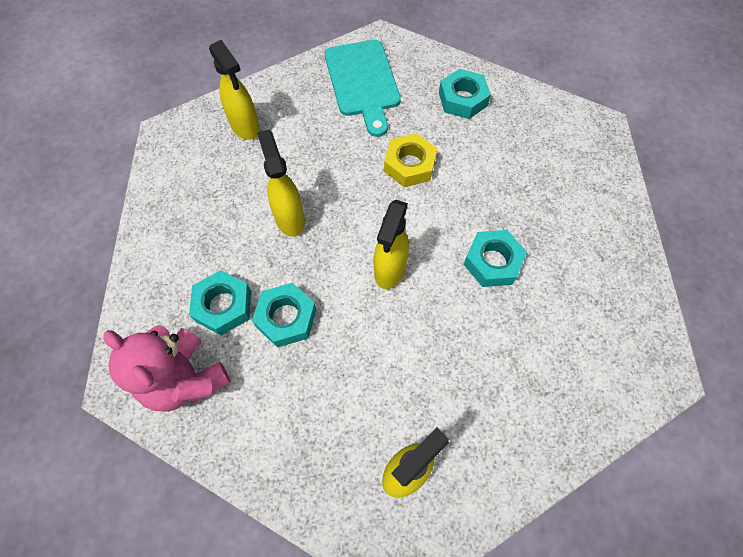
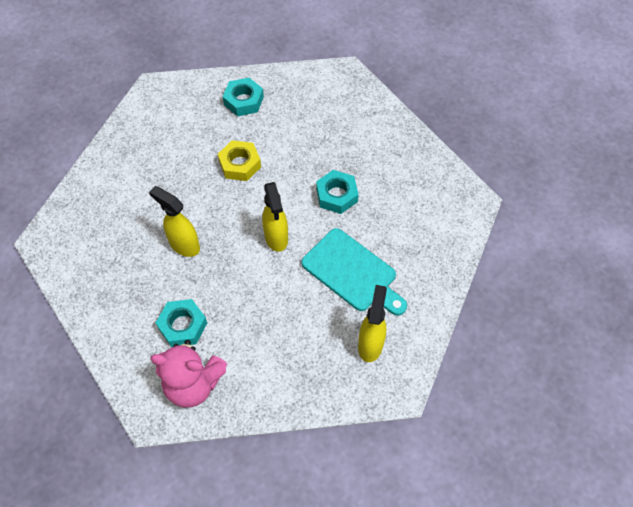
camera: 35 degrees left, 5 degrees down
(245, 127) = (101, 203): yellow spray bottle -> none
(286, 318) = (231, 307): turquoise nut -> none
(363, 82) = (164, 125): turquoise cutting board -> turquoise cutting board (352, 272)

